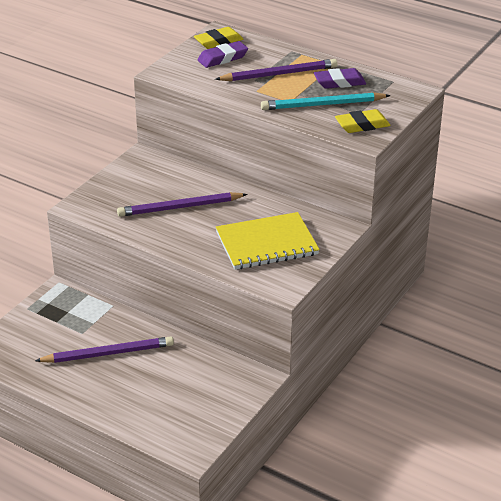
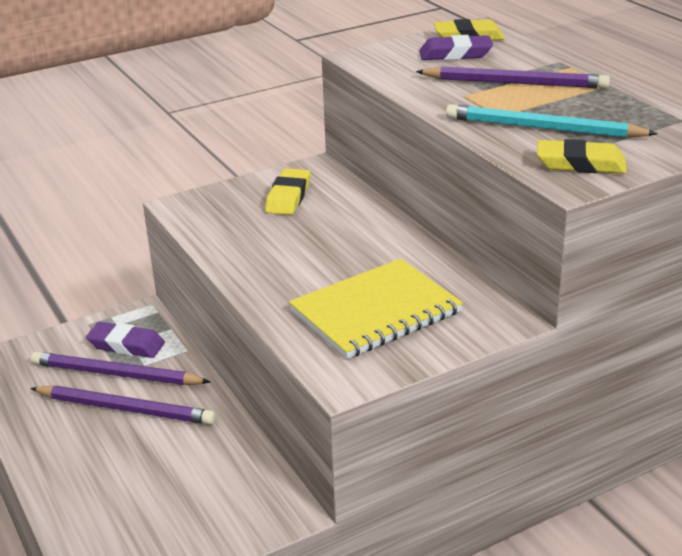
camera: 30 degrees right, 5 degrees down
(145, 182) = (288, 197): none -> yellow eraser
(180, 207) = (302, 237): purple pencil -> purple pencil (116, 374)
(266, 243) = (375, 311): yellow notebook -> yellow notebook turned 45 degrees counterclockwise
(339, 82) = (595, 107): purple eraser -> purple eraser (126, 345)

